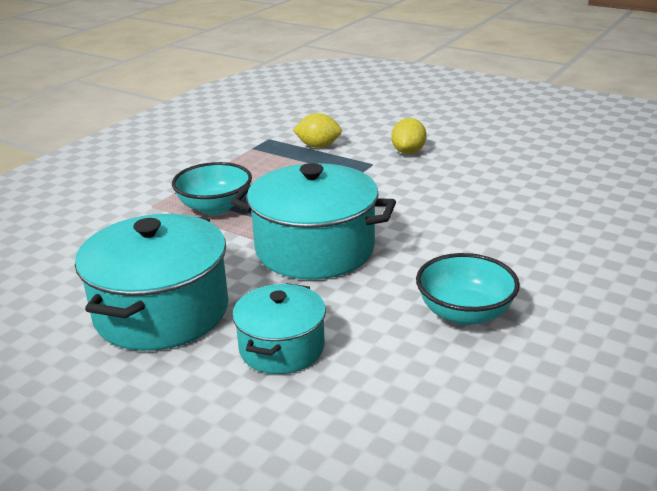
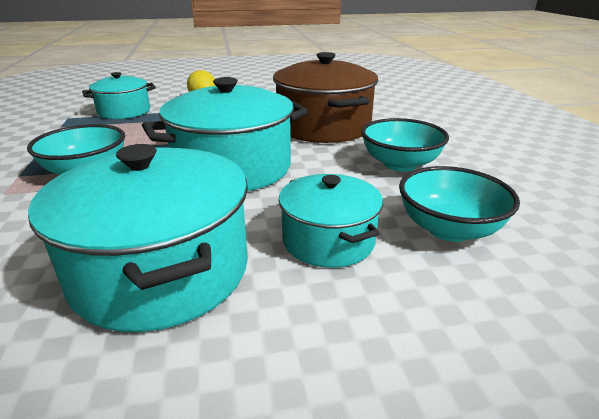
camera: 45 degrees left, 0 degrees up
(318, 146) = (124, 112): yellow lemon -> turquoise pot
(384, 391) = (449, 229): none -> turquoise bowl
(468, 236) = (323, 127): none -> brown pot

